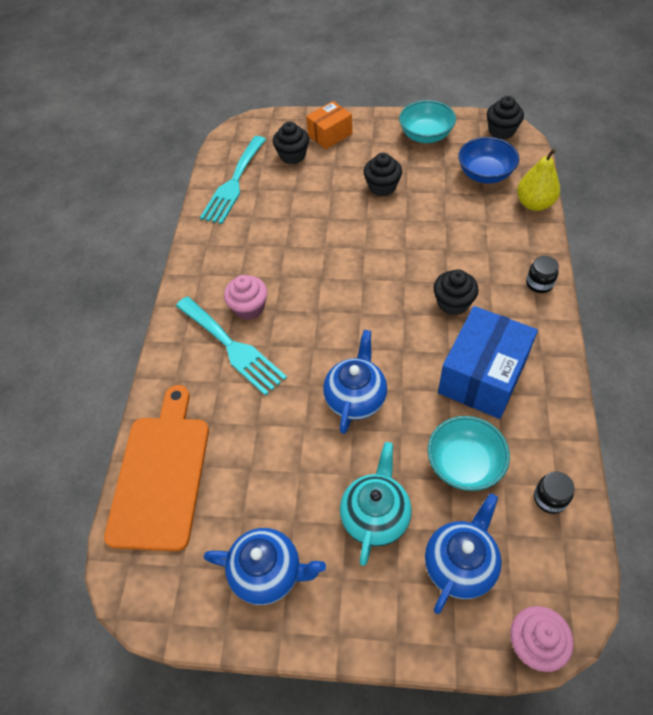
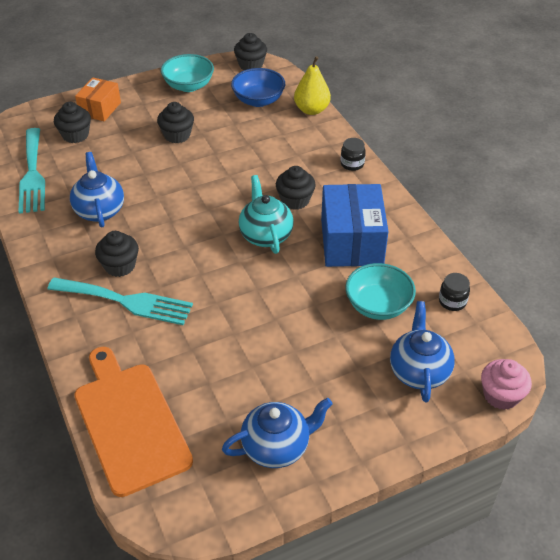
camera: 35 degrees left, 10 degrees down
(249, 307) = (120, 266): pink cupcake -> black cupcake
(355, 398) = (262, 296): blue teapot -> blue teapot (99, 210)
(375, 516) = (335, 369): turquoise teapot -> turquoise teapot (265, 235)

